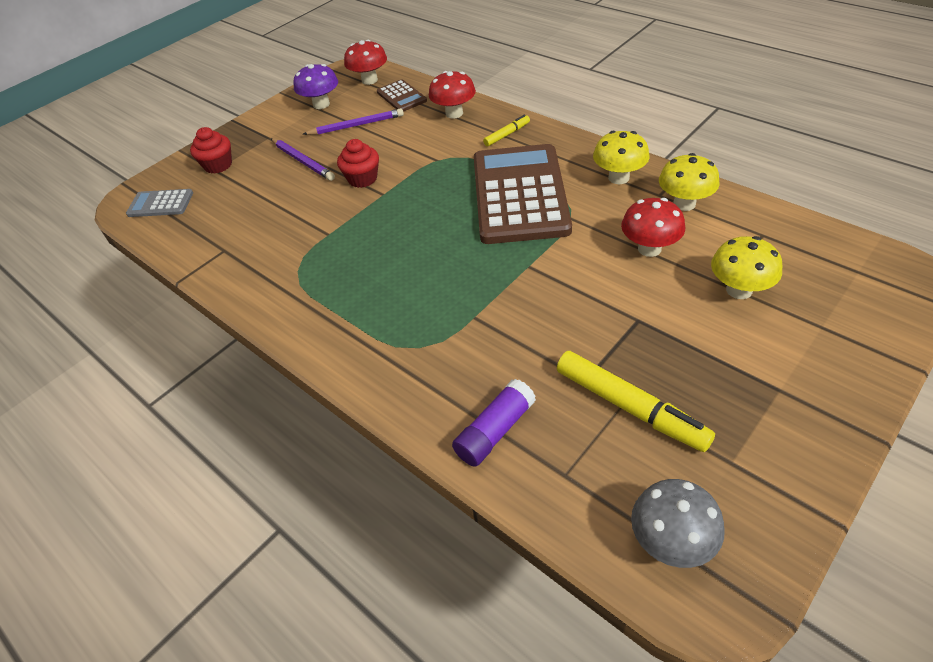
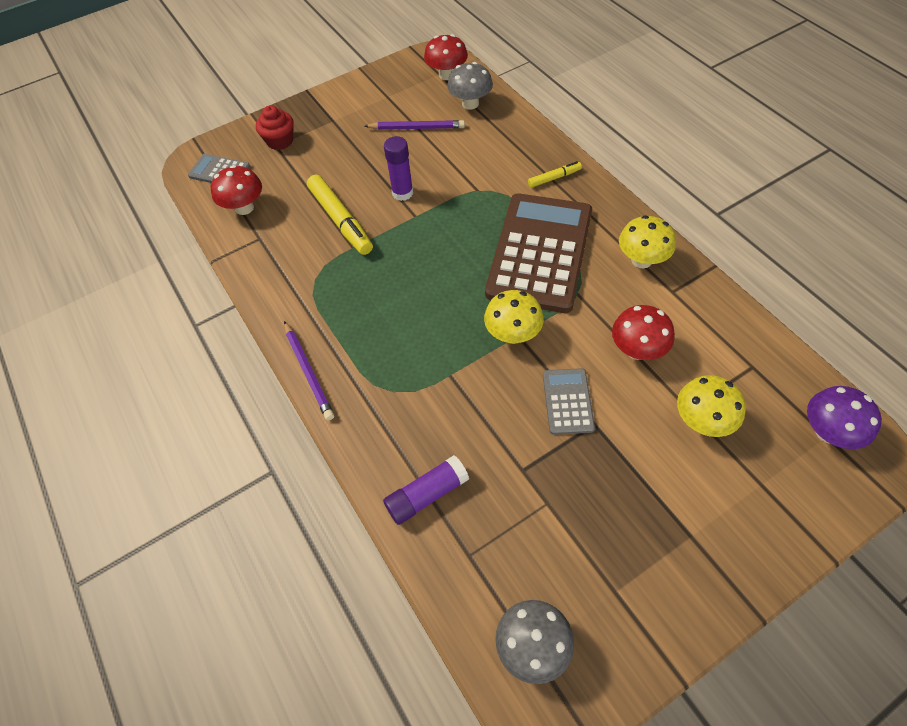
camera: 15 degrees right, 10 degrees up
(303, 161) = (355, 157): purple pencil -> purple pencil (308, 372)
(321, 104) = (392, 93): purple mushroom -> purple mushroom (828, 432)
(362, 179) = (402, 193): red cupcake -> purple glue stick
(401, 97) = (470, 104): brown calculator -> grey mushroom
(454, 113) = (513, 138): red mushroom -> red mushroom (244, 208)
(603, 308) = (568, 401): none -> grey calculator
(630, 407) = (550, 510): yellow marker -> yellow marker (341, 220)
(684, 204) = (692, 309): yellow mushroom -> yellow mushroom (512, 334)

